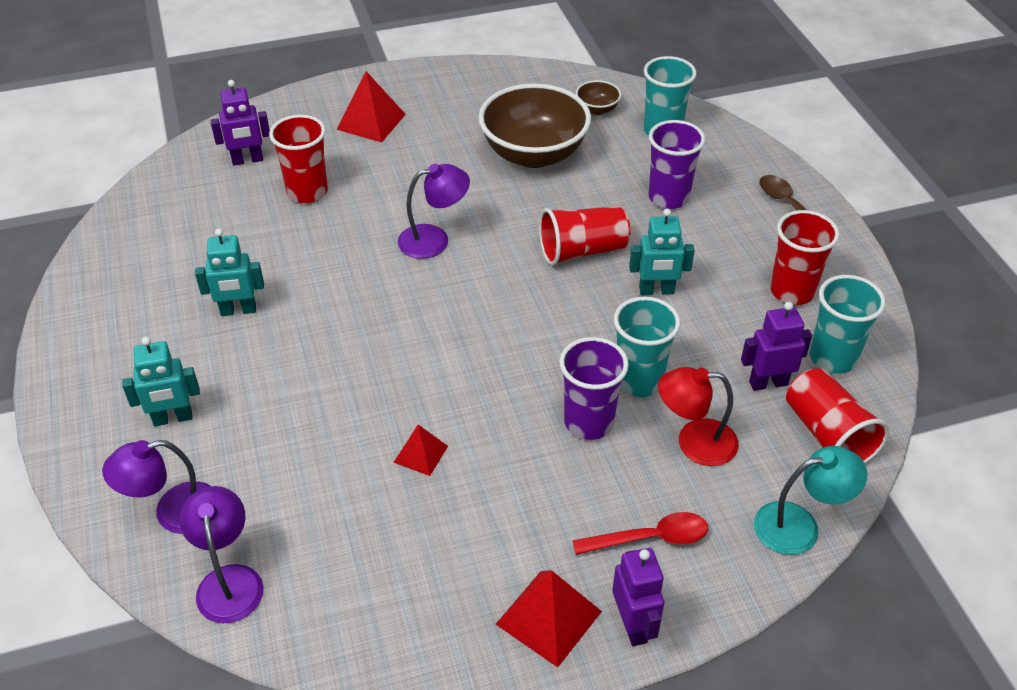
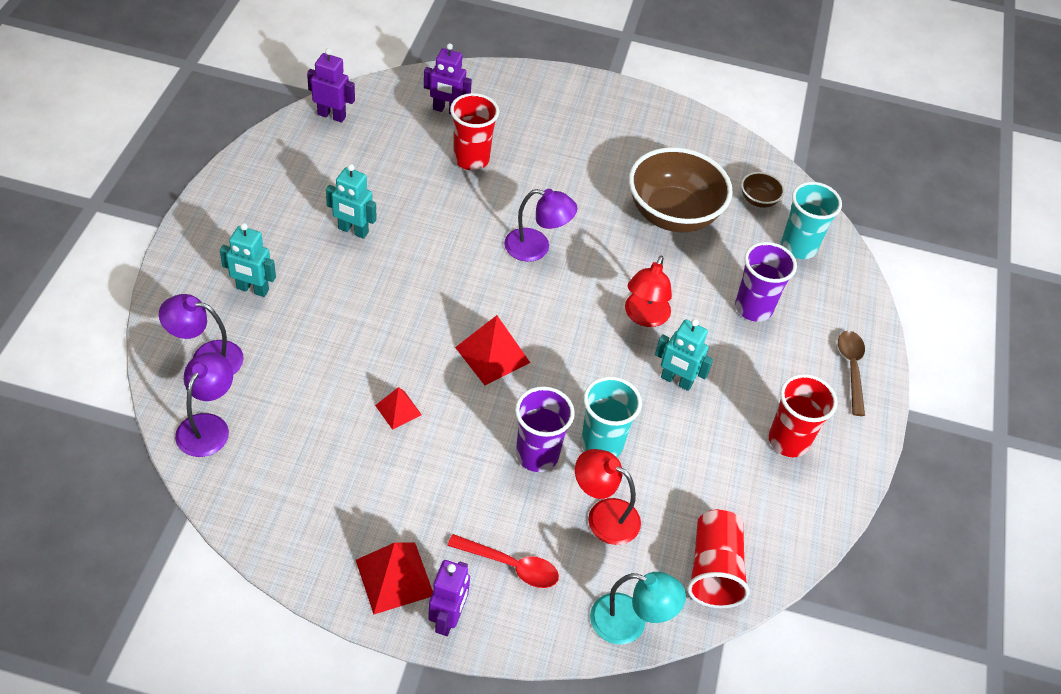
camera: 25 degrees right, 5 degrees up
(371, 121) = (564, 122): red pyramid -> red pyramid (492, 355)
(582, 251) = (644, 317): red cup -> red lamp
(768, 383) = (702, 503): purple robot -> purple robot (332, 115)
(832, 358) = (773, 513): turquoise cup -> none

